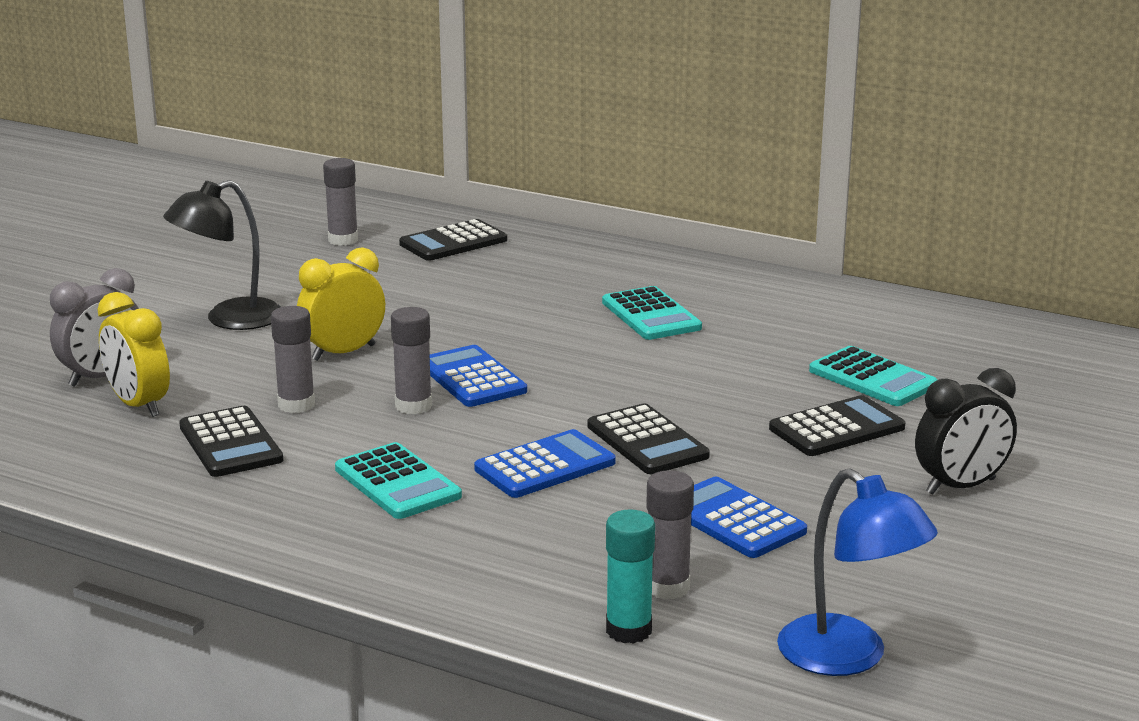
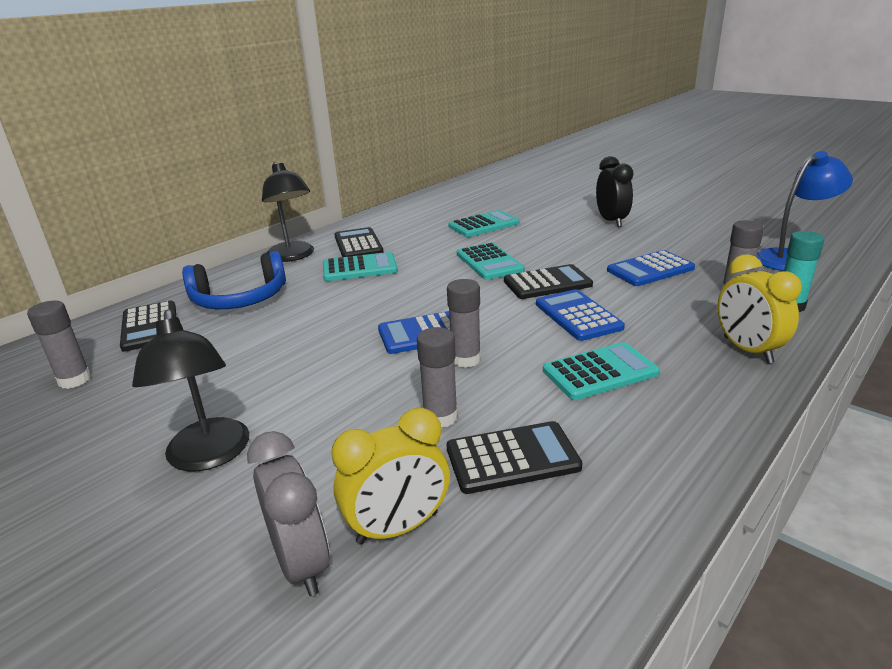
camera: 75 degrees left, 5 degrees up
(343, 353) = (342, 388): yellow clock -> yellow clock (747, 350)
(534, 268) = (240, 299): none -> blue headphones
(674, 270) = (293, 256): none -> black lamp
(709, 396) = (489, 262): none -> turquoise calculator
(837, 428) = (542, 237): black calculator -> black calculator (358, 244)

